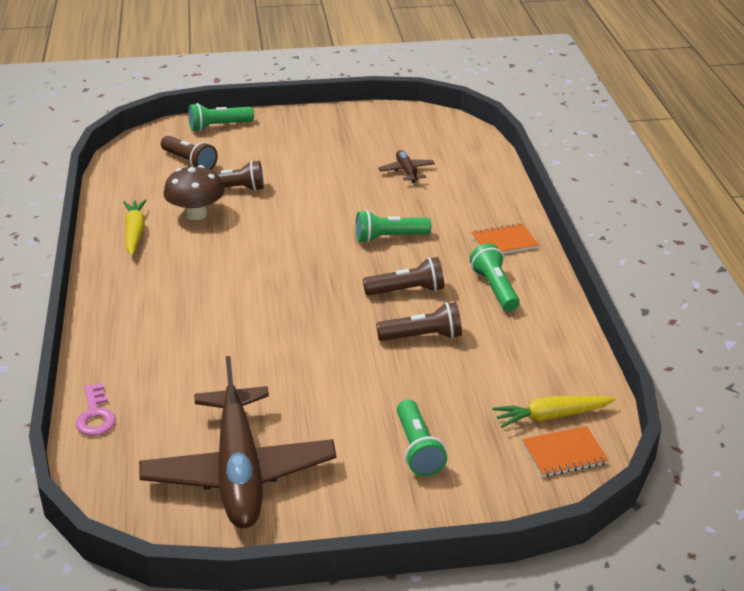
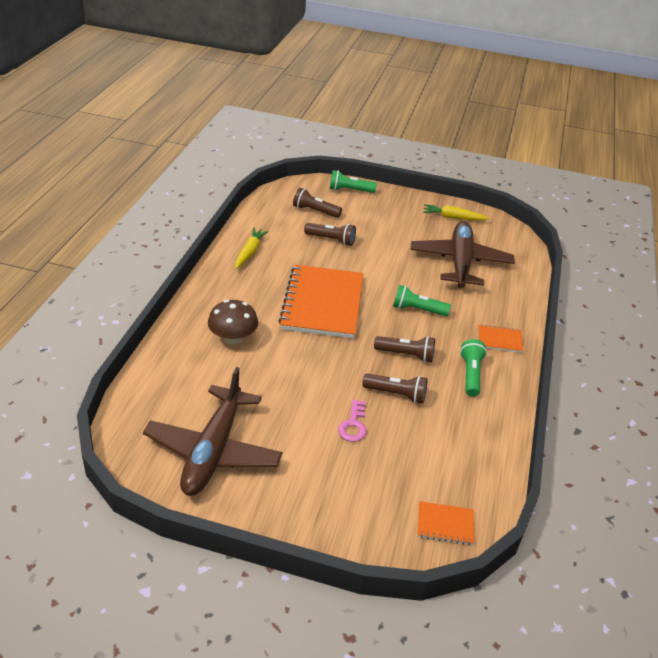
camera: 20 degrees right, 5 degrees up
(95, 415) = (149, 376): pink key -> pink key (353, 425)
(189, 162) = (315, 211): brown flashlight -> brown flashlight turned 135 degrees clockwise
(196, 214) = (297, 251): brown mushroom -> brown mushroom (233, 338)
(268, 264) = (323, 303): none -> orange notebook
(406, 171) = (460, 262): brown plane -> brown plane, size x2.39
(418, 449) = (342, 480): green flashlight -> none
(551, 416) = (453, 491): yellow carrot -> yellow carrot (453, 217)

